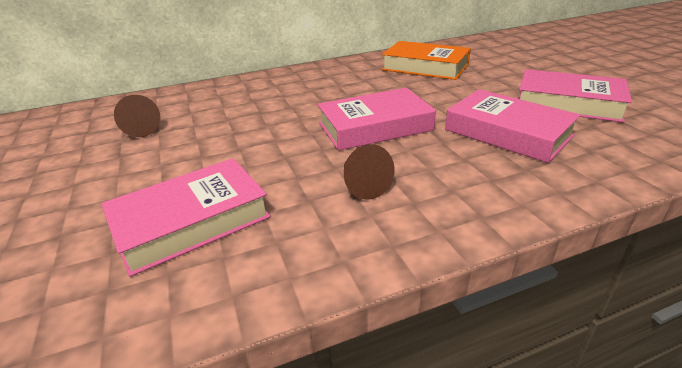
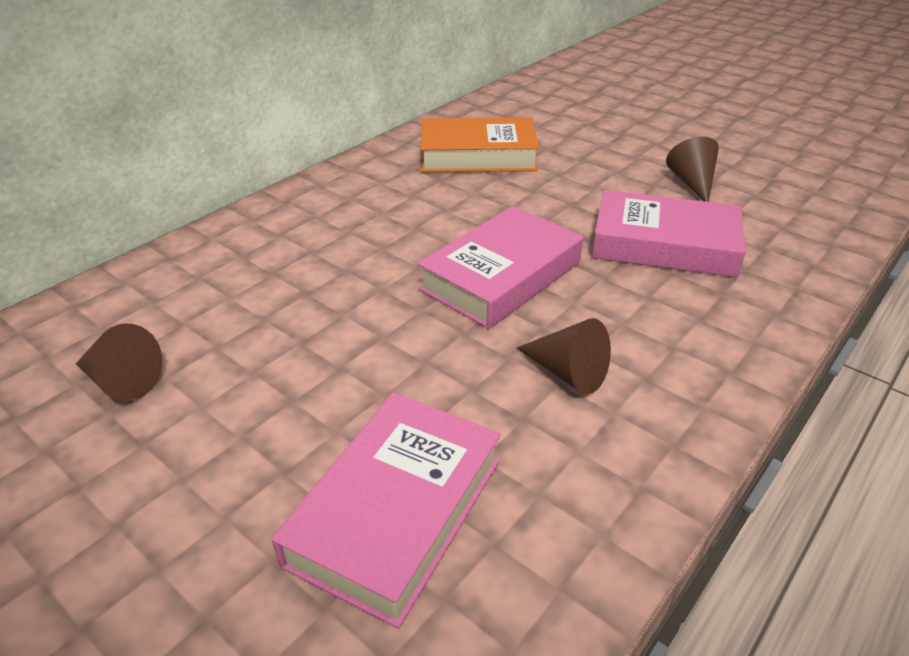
camera: 30 degrees left, 5 degrees up
(568, 103) = (692, 183): pink book -> brown cone

